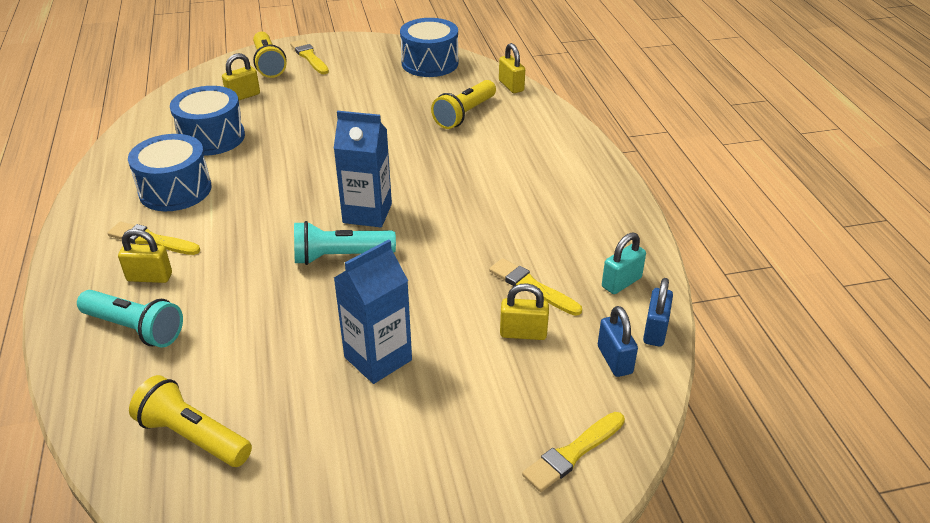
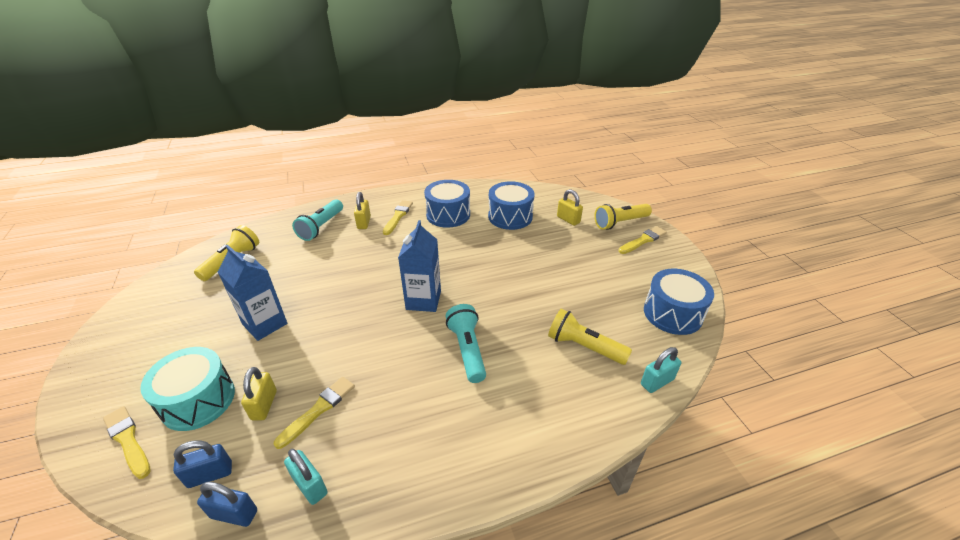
camera: 85 degrees right, 0 degrees up
(340, 256) = (373, 293): turquoise flashlight -> turquoise flashlight (467, 349)
(511, 86) = (657, 382): yellow padlock -> turquoise padlock
(512, 398) = (198, 400): none -> turquoise drum

